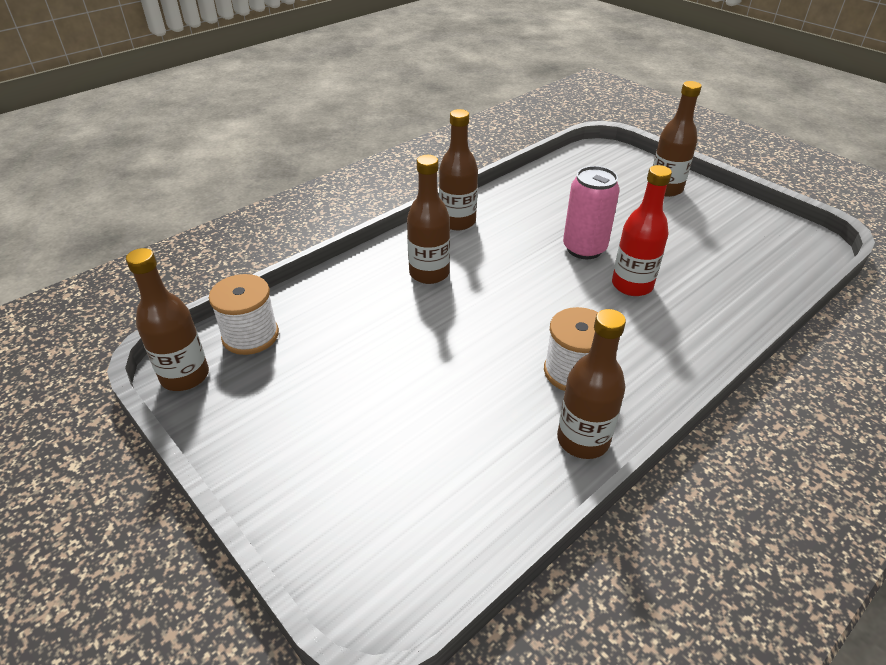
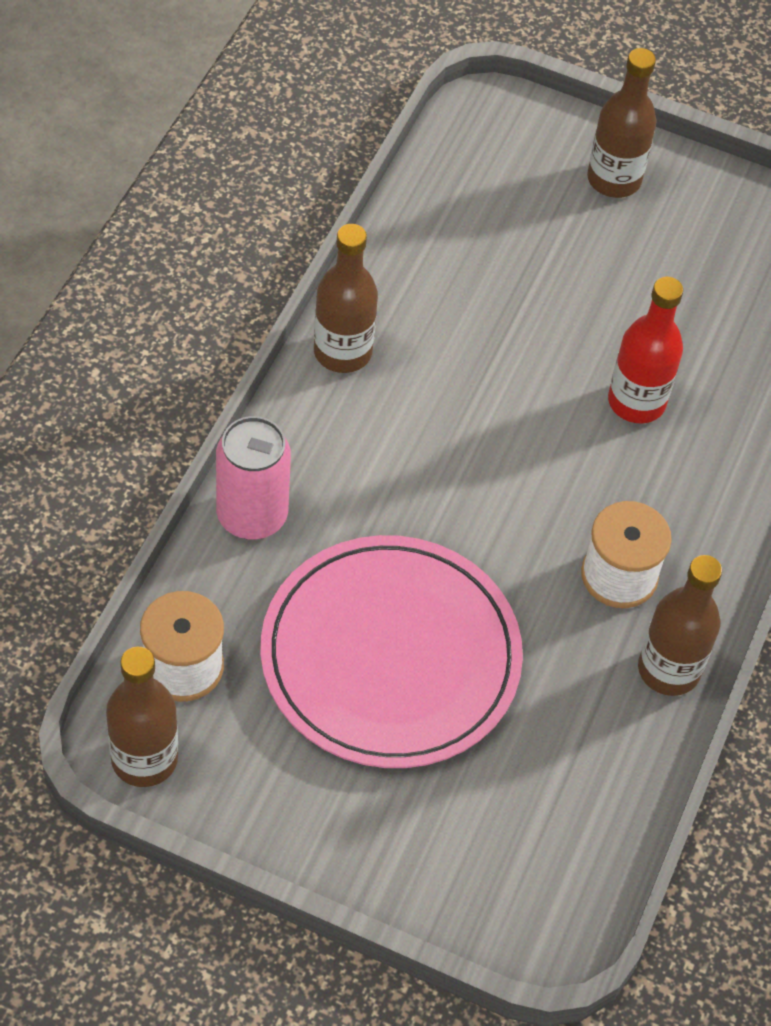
camera: 30 degrees left, 15 degrees up
(383, 370) = (390, 656): none -> pink plate
(429, 273) = (358, 471): brown bottle -> none
(584, 249) = (547, 350): pink can -> pink can (252, 516)

